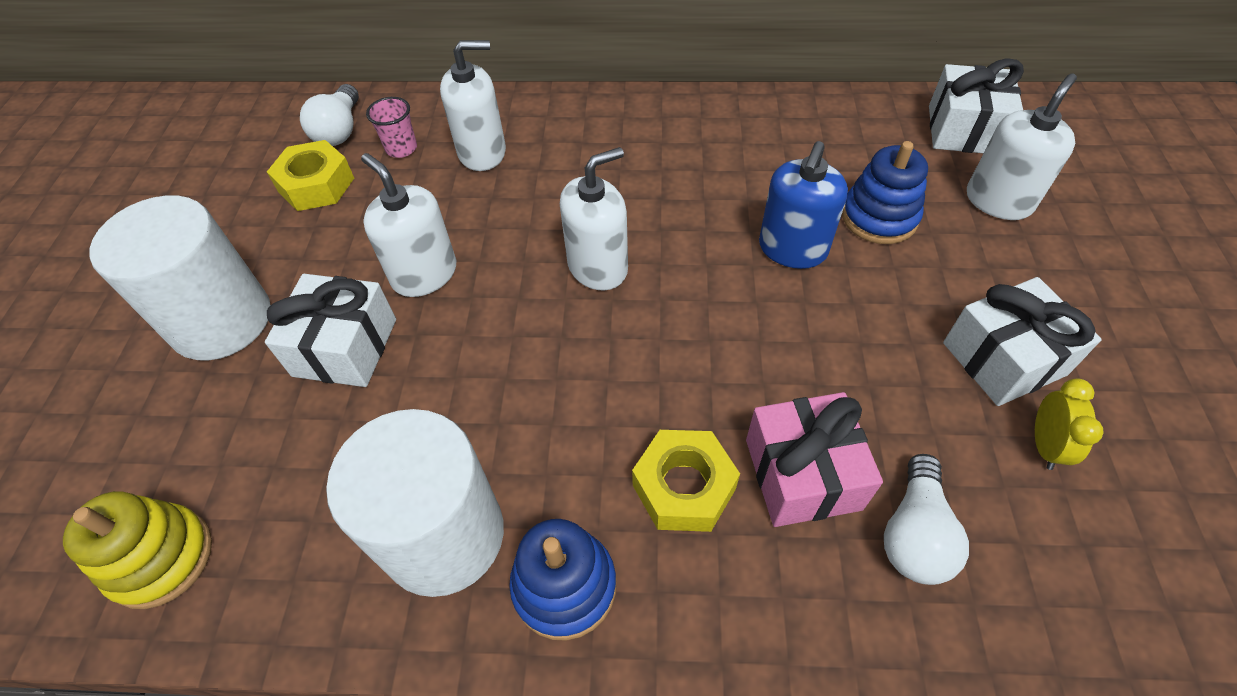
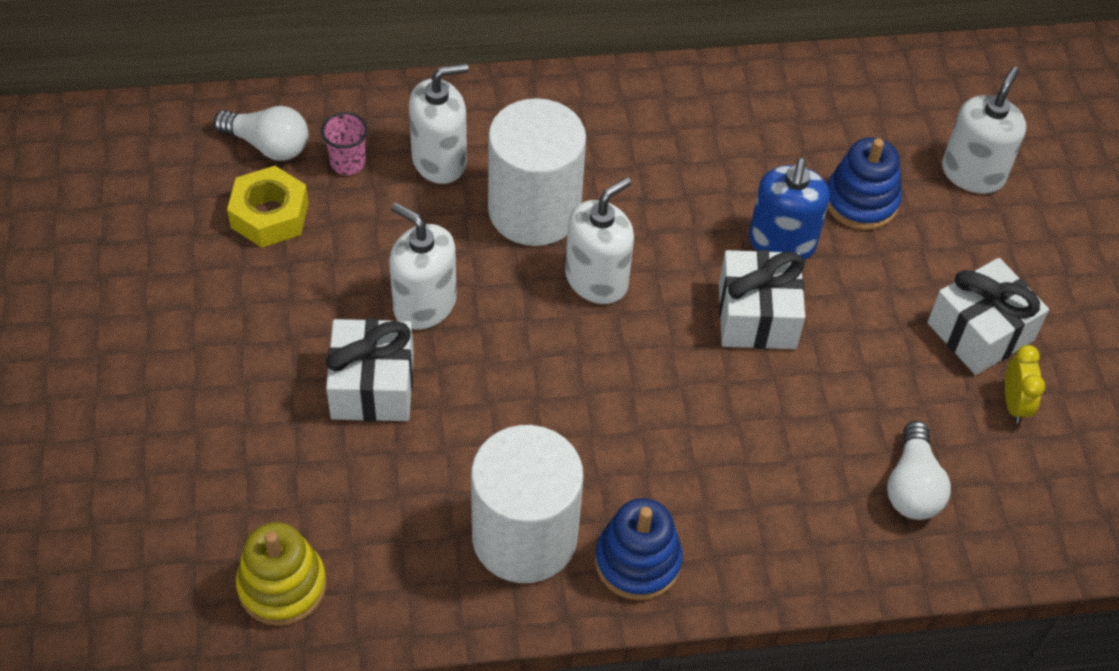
camera: 15 degrees left, 0 degrees up
(221, 321) = (235, 373): white cylinder -> white cylinder (534, 210)
(340, 130) = (268, 145): white light bulb -> white light bulb turned 60 degrees counterclockwise
(684, 487) = (720, 473): yellow nut -> none
(802, 474) = (817, 451): pink gift -> none
(963, 130) = (937, 93): white gift -> white gift (757, 316)

